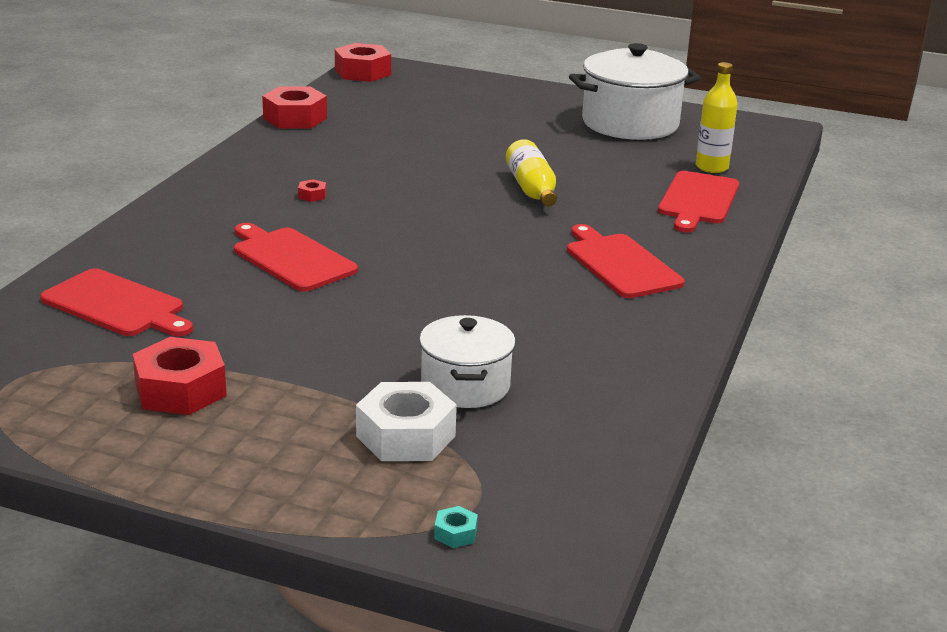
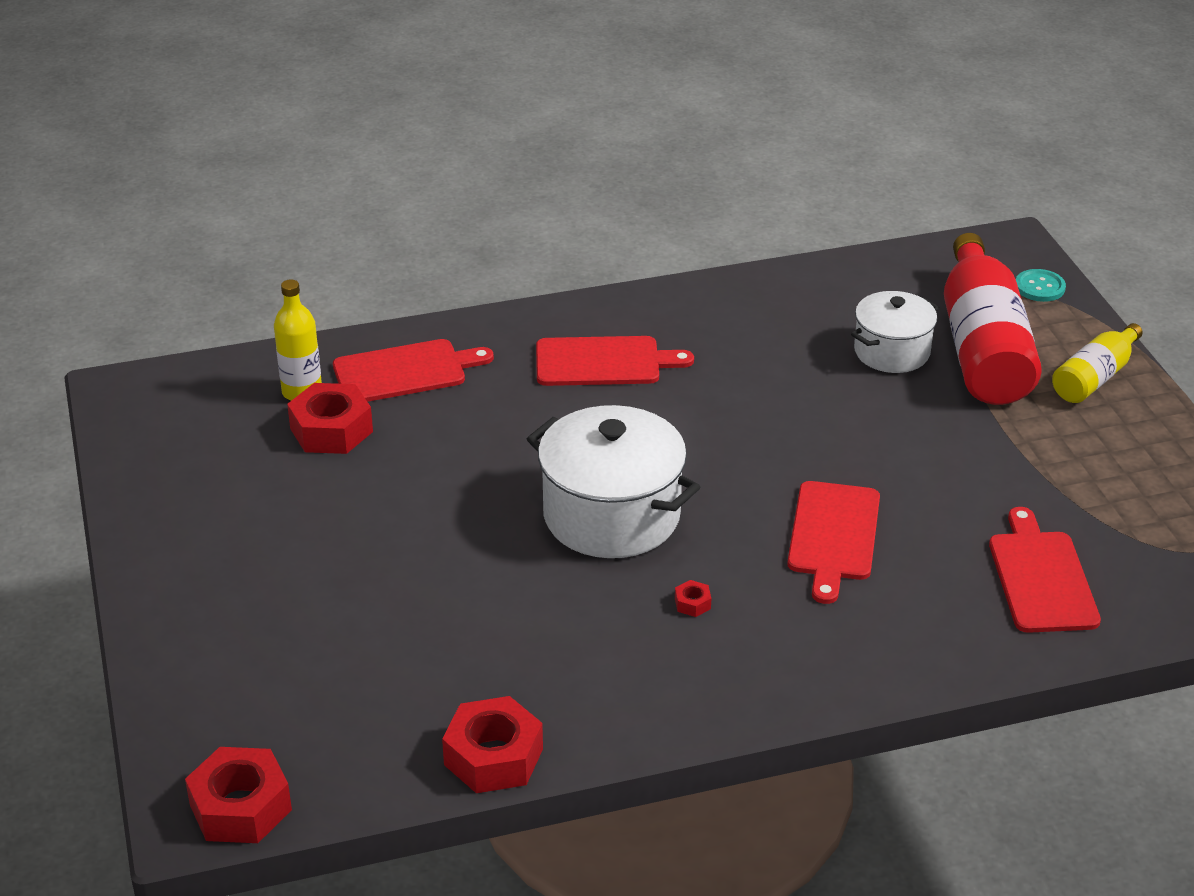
camera: 125 degrees left, 10 degrees up
(180, 390) = (1083, 466): red nut -> red nut (331, 430)
(405, 436) = (982, 347): white nut -> red bottle
(455, 533) = (1039, 287): turquoise nut -> turquoise button
(532, 189) = (497, 474): yellow bottle -> yellow bottle (1094, 377)
(620, 264) = (603, 362): red cutting board -> red cutting board turned 120 degrees counterclockwise
(630, 123) = (216, 489): white pot -> white pot (611, 515)

